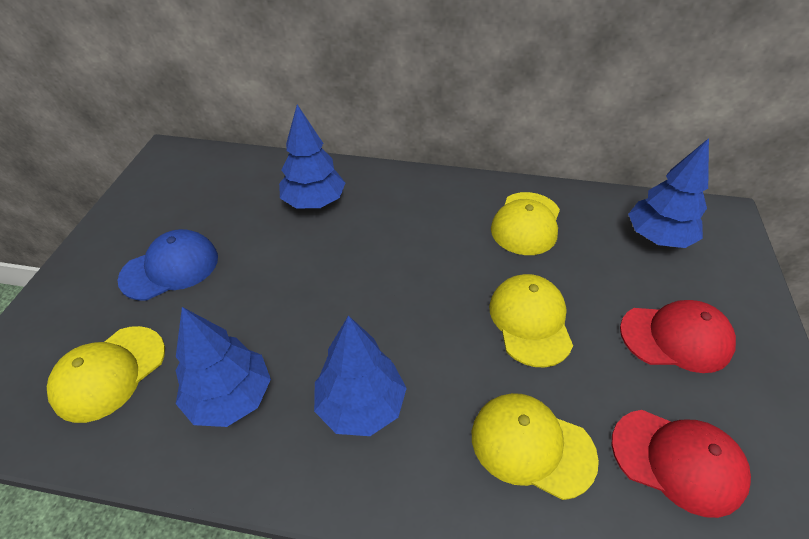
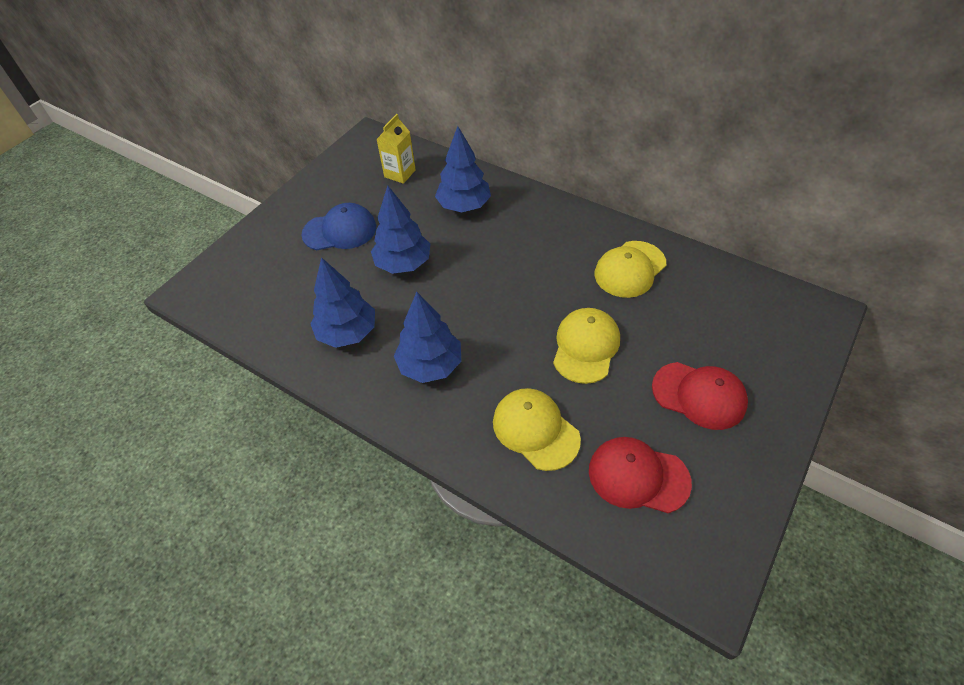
camera: 25 degrees right, 5 degrees up
(109, 373) = (278, 293): yellow cap -> none
(222, 185) = (400, 173): none -> yellow carton
(658, 237) = (742, 313): blue tree -> blue tree (403, 264)
(677, 461) = (638, 476): red cap -> red cap turned 150 degrees clockwise

